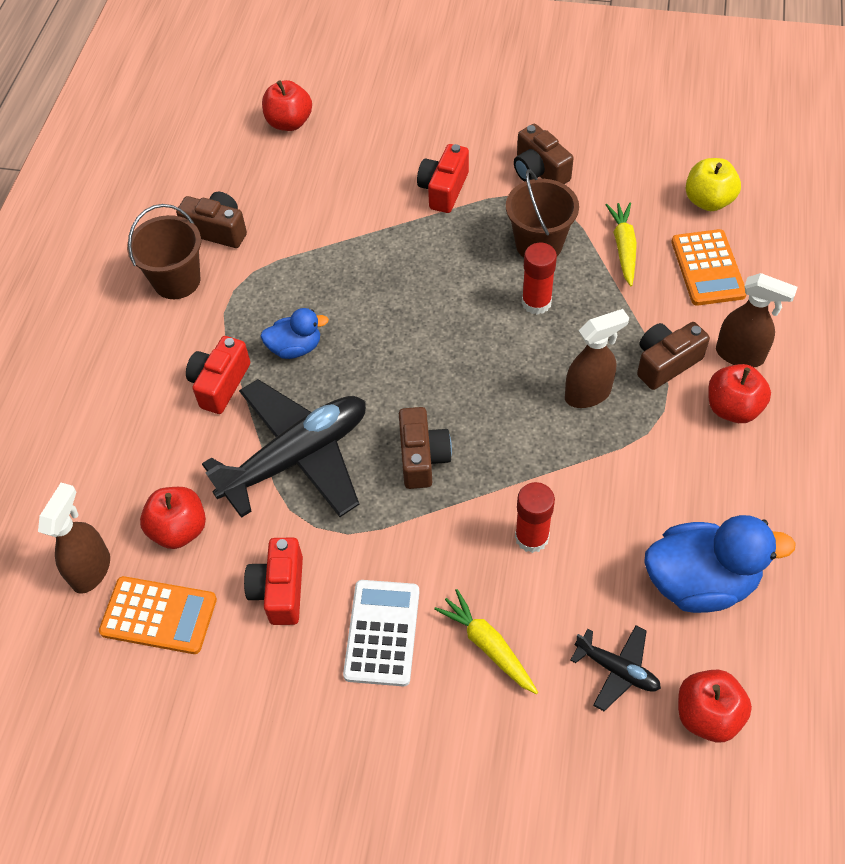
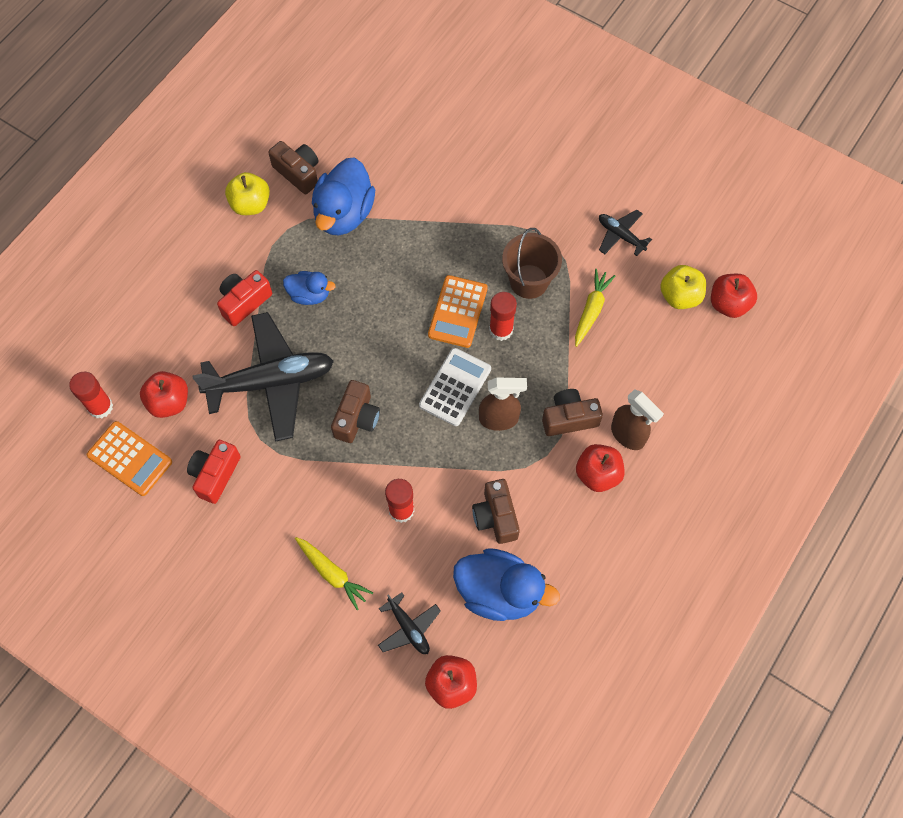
camera: 20 degrees right, 10 degrees up
(91, 569) = (100, 407): brown spray bottle -> red glue stick
(177, 280) = (250, 204): brown bucket -> yellow apple
(289, 123) = (394, 97): red apple -> red apple (728, 304)
(292, 252) = (344, 214): none -> blue duck
(382, 633) = (268, 534): white calculator -> white calculator (455, 387)
(444, 189) = (482, 204): red camera -> none
(488, 645) = (332, 573): yellow carrot -> yellow carrot turned 150 degrees clockwise
(539, 171) = (563, 217): brown camera -> brown camera (496, 517)
(611, 167) = (621, 235): none -> black plane
(707, 268) = (645, 354): orange calculator -> orange calculator (457, 312)

